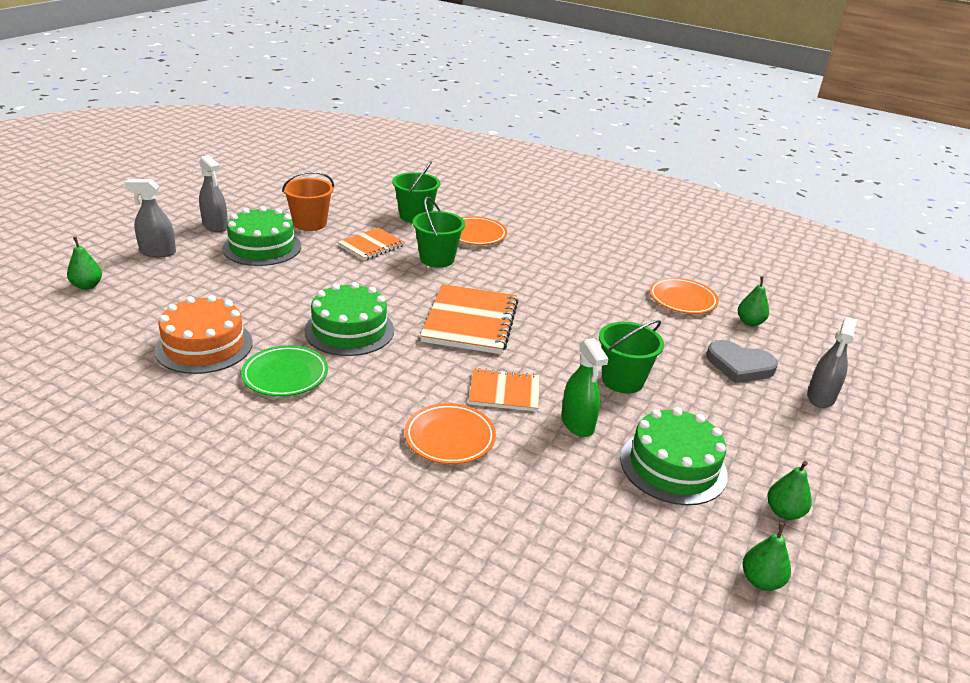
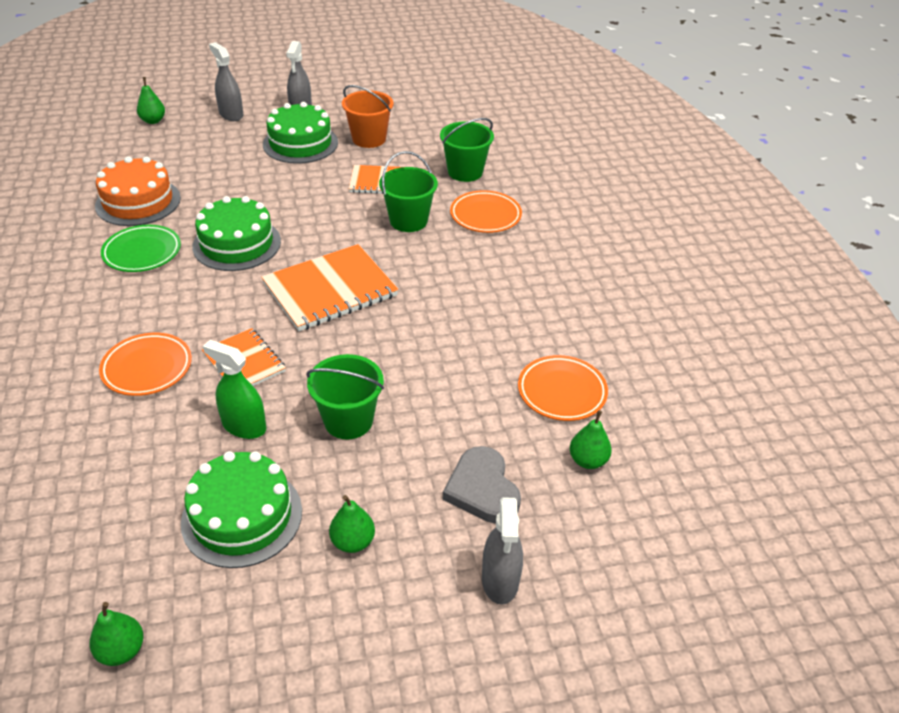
camera: 50 degrees right, 10 degrees up
(577, 424) = (244, 426): green spray bottle -> green spray bottle turned 90 degrees clockwise
(784, 512) = (245, 628): green pear -> green pear (353, 542)
(820, 397) = (500, 580): grey spray bottle -> grey spray bottle turned 75 degrees counterclockwise

